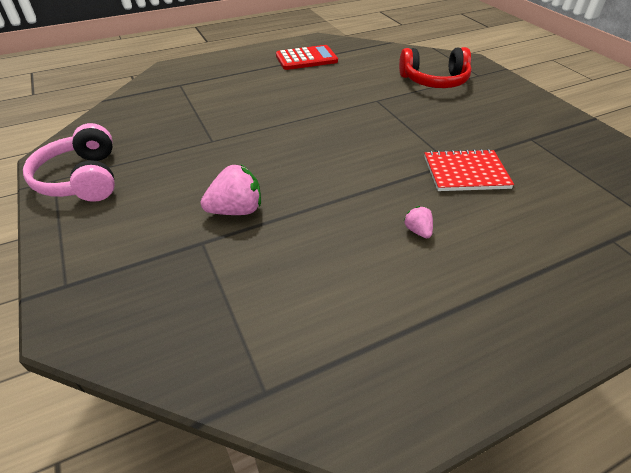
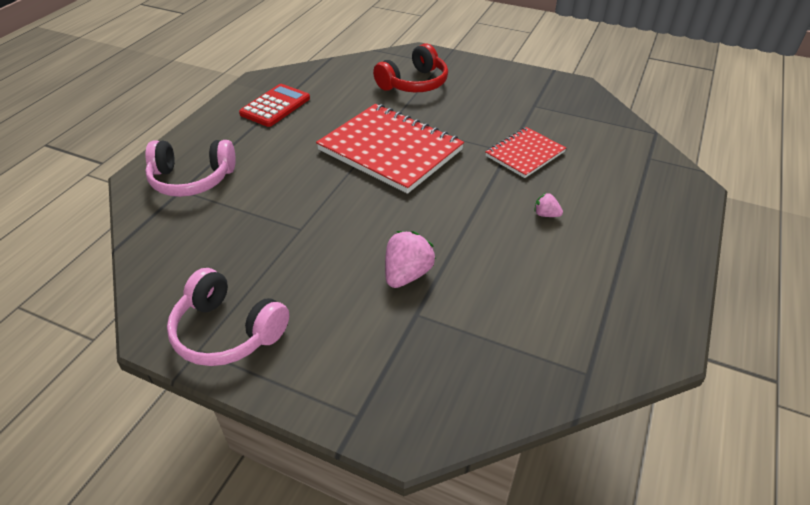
camera: 40 degrees left, 0 degrees up
(194, 81) = (192, 179): none -> pink headphones
(348, 119) = (390, 150): none -> red notebook

